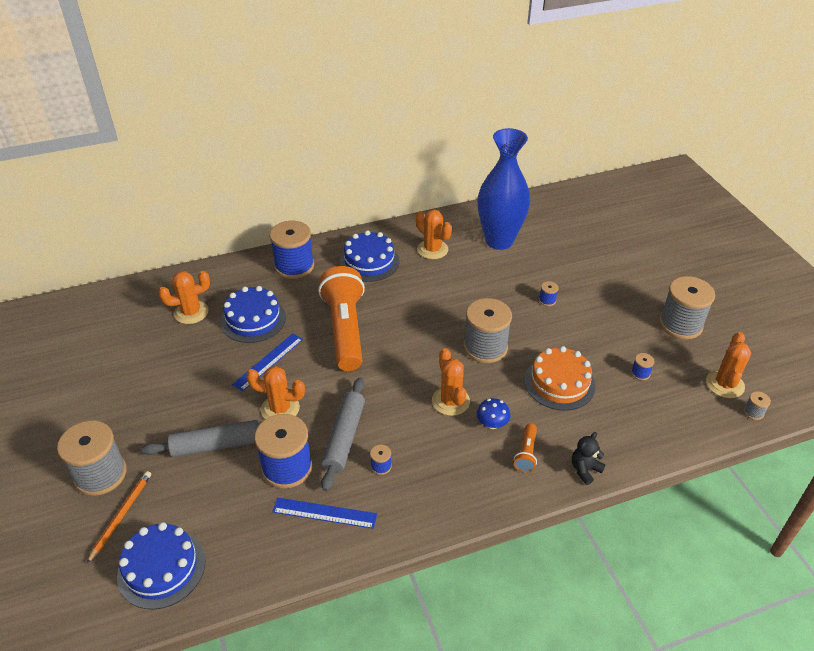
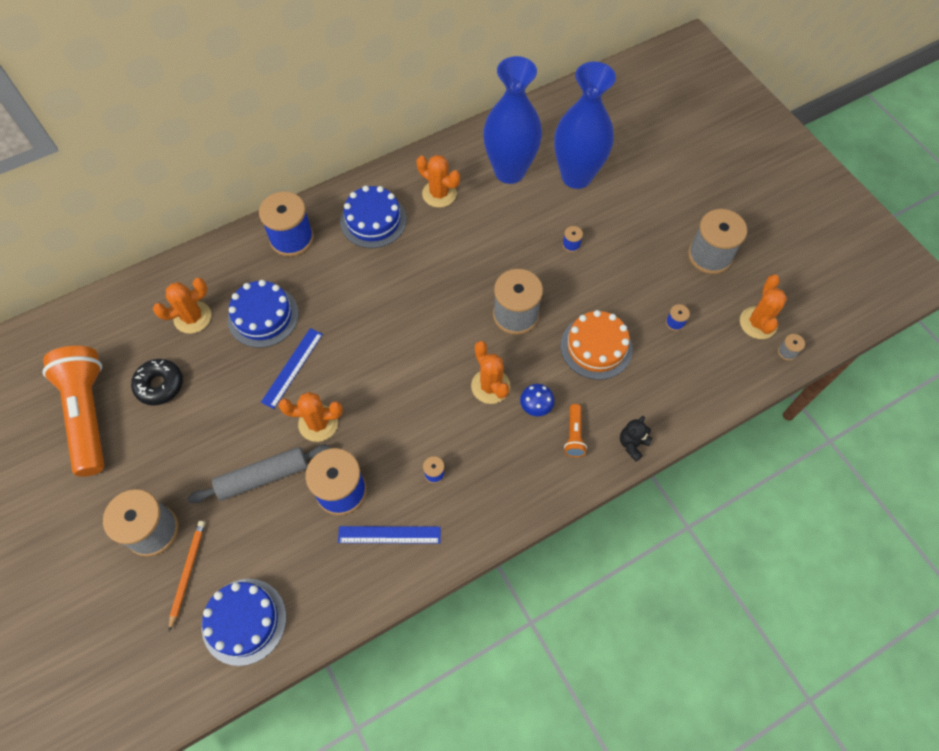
camera: 10 degrees left, 20 degrees up
(146, 359) = (160, 385): none -> black donut
(344, 437) = (391, 446): grey rolling pin -> none
(345, 329) = (365, 314): orange flashlight -> orange flashlight (88, 414)
(560, 251) = (576, 176): none -> blue vase

